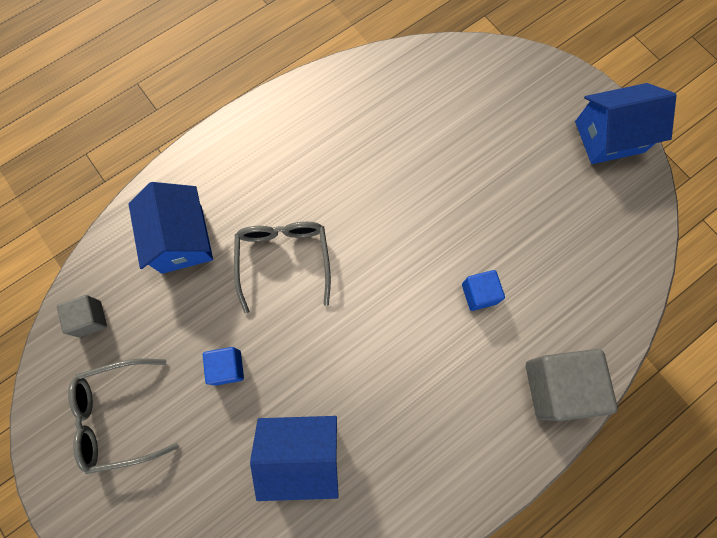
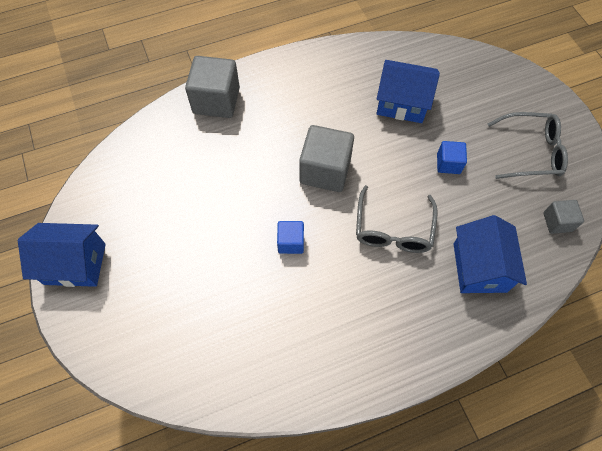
camera: 165 degrees left, 10 degrees down
(381, 316) = (325, 170): none -> grey cube
(479, 294) = (245, 168): blue cube -> blue cube (291, 242)

